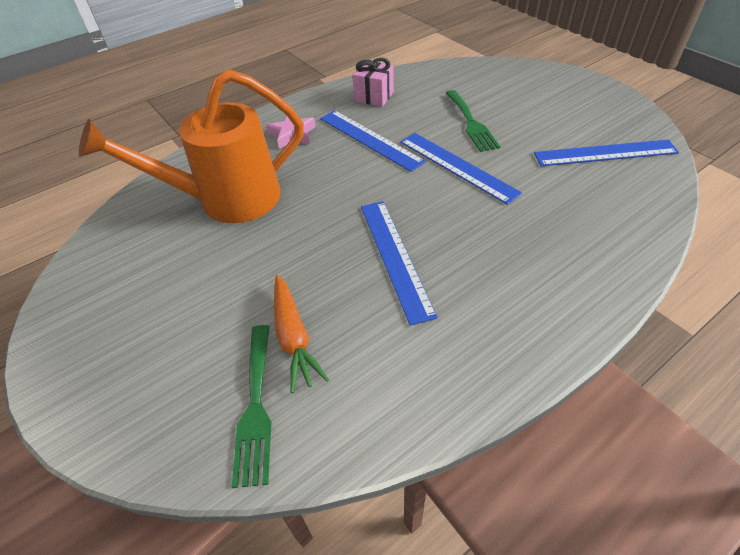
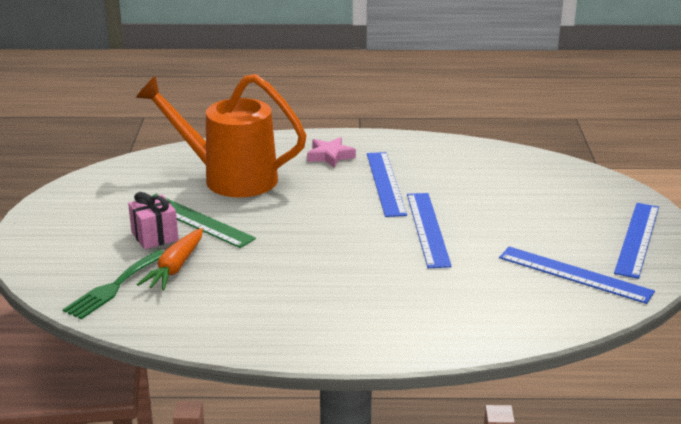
camera: 35 degrees right, 20 degrees down
(248, 265) = (196, 220): none -> green ruler
(374, 97) = (434, 155): pink gift -> pink gift (154, 236)
(395, 257) = (296, 259): blue ruler -> blue ruler (637, 239)
(471, 123) = (489, 206): green fork -> none

